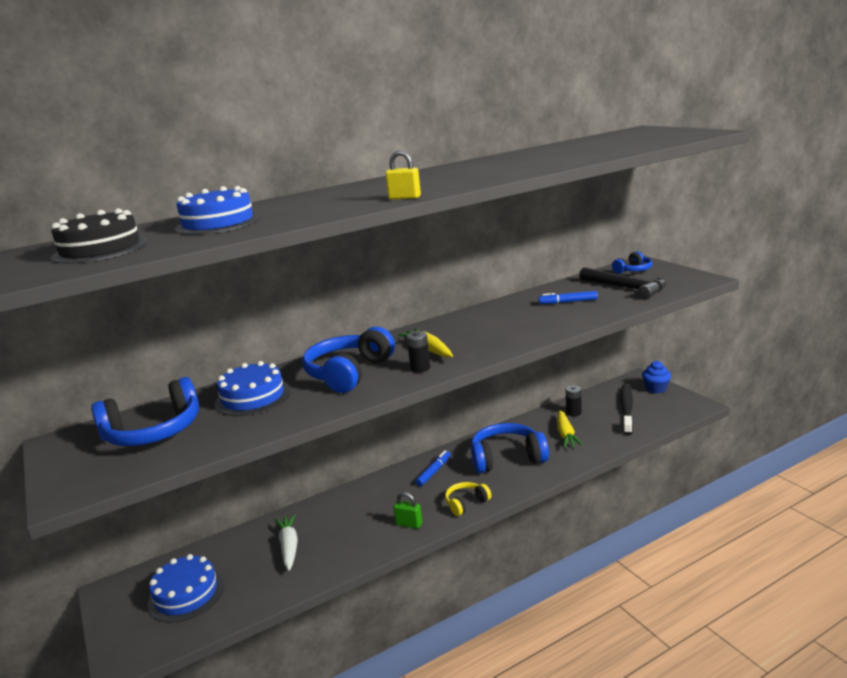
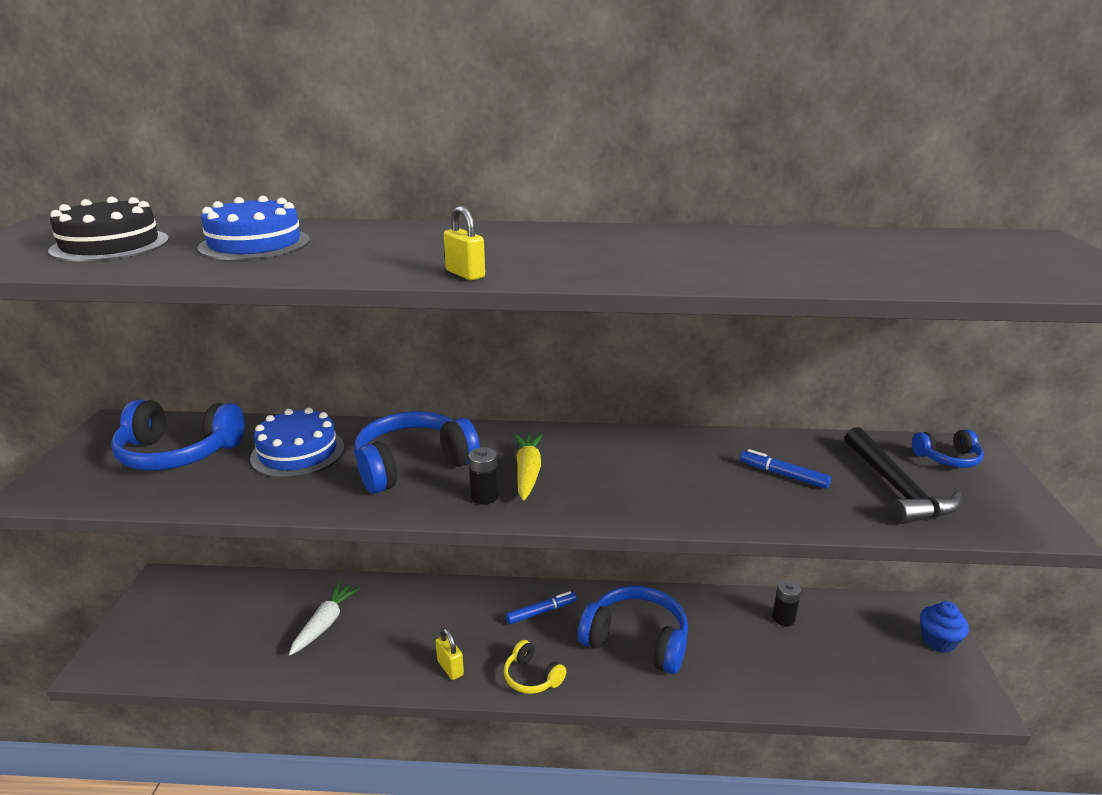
camera: 30 degrees right, 5 degrees up
(186, 594) = (202, 624): blue cake -> none
(409, 524) = (450, 668): green padlock -> yellow padlock
(466, 503) = (532, 677): yellow headphones -> yellow headphones turned 135 degrees counterclockwise
(566, 435) = (740, 647): yellow carrot -> none
(626, 409) = (862, 651): black toothbrush -> none

